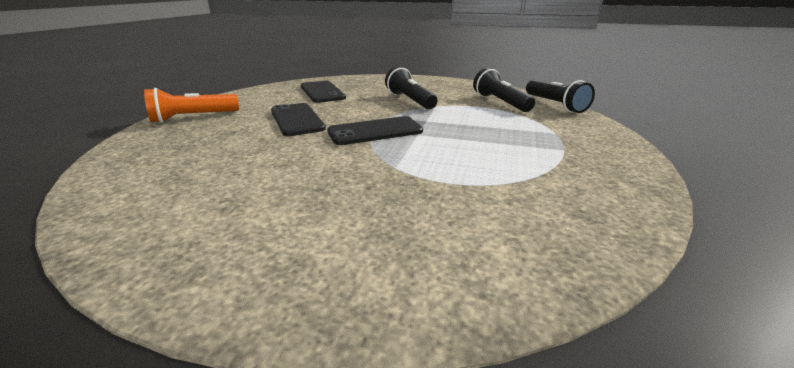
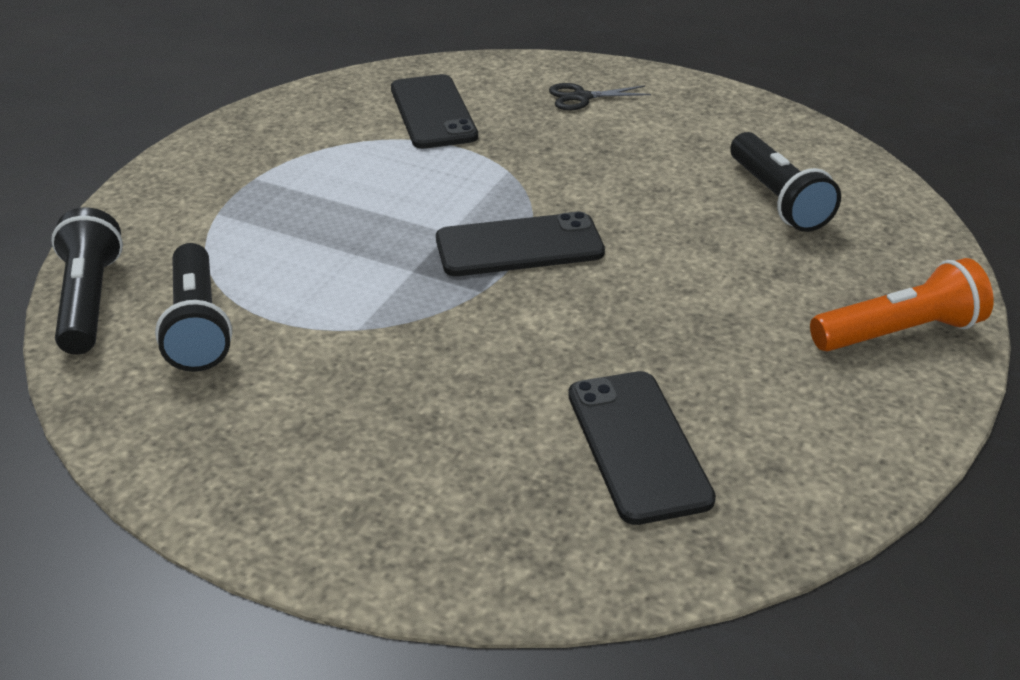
camera: 170 degrees left, 10 degrees up
(297, 120) = (671, 300): black phone -> black phone (433, 112)
(337, 248) = (581, 97): none -> black scissors
(410, 100) = (406, 360): black flashlight -> black flashlight (777, 199)

